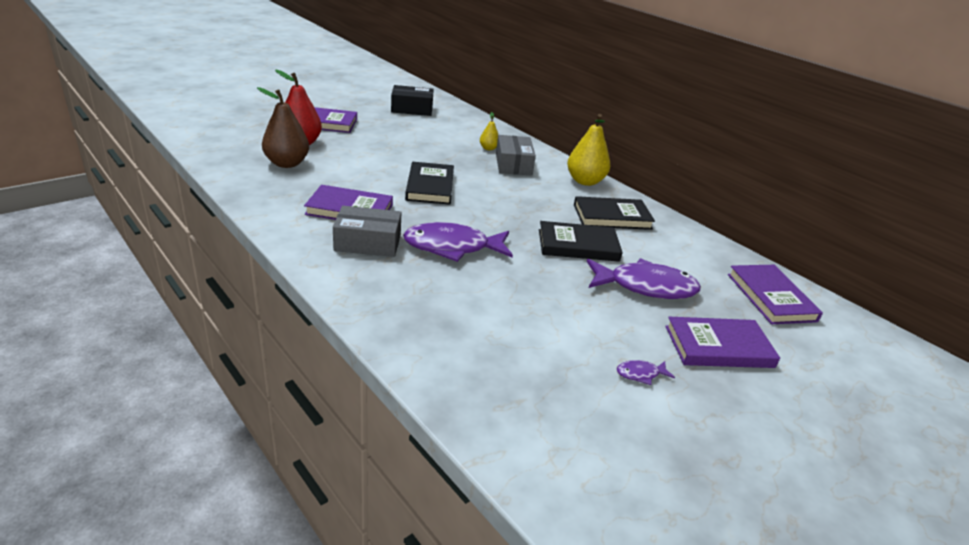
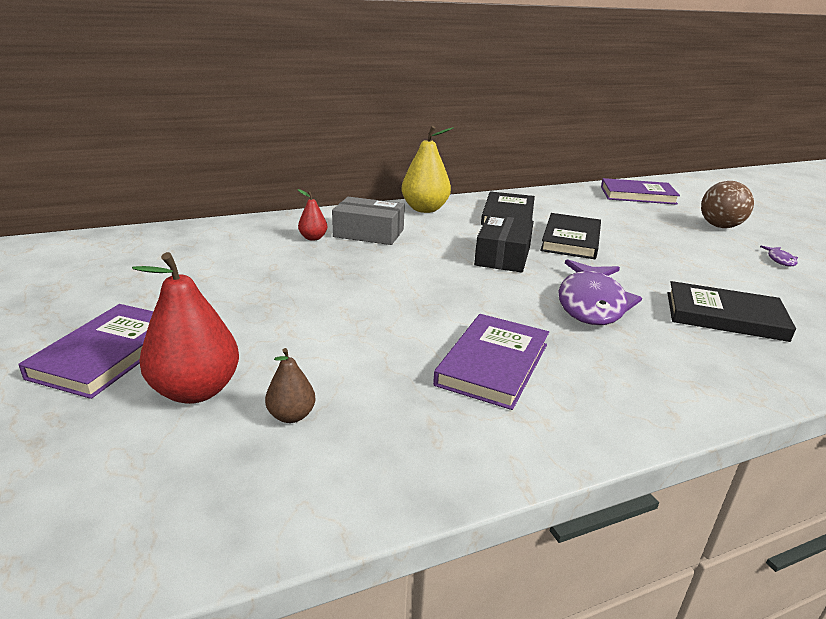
camera: 70 degrees left, 5 degrees down
(287, 163) = (291, 416): brown pear -> brown pear, size x0.51
(368, 242) = (594, 360): grey box -> none
(412, 109) = (120, 264): black box -> black box (503, 256)
(430, 186) = (422, 292): black book -> black book (724, 316)
(488, 148) = (313, 238): yellow pear -> red pear
(645, 287) = (640, 230): purple fish -> none
(718, 347) = (720, 226): purple book -> brown ball

